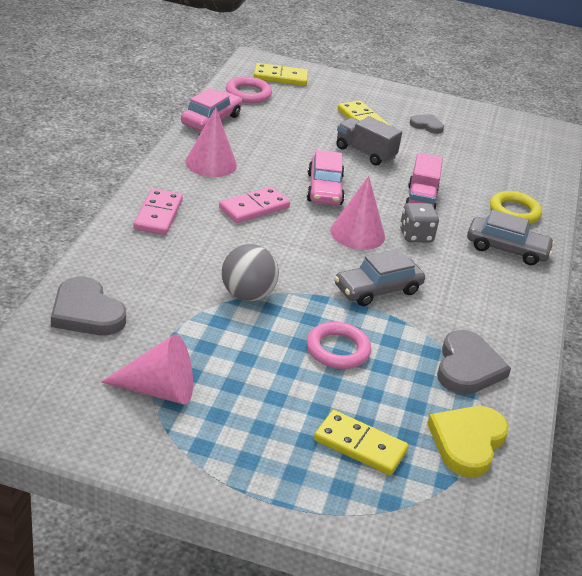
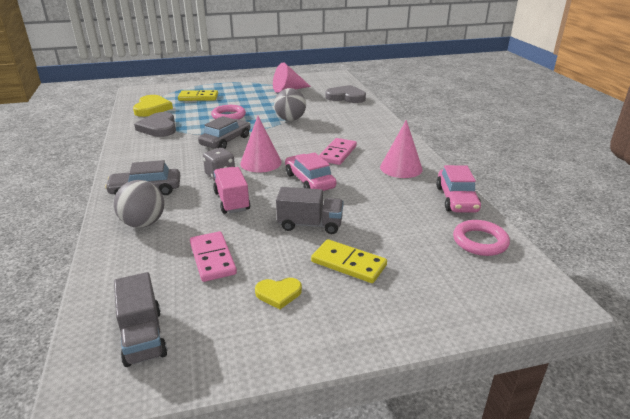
camera: 155 degrees right, 5 degrees down
(158, 214) = (379, 133): pink domino -> pink domino (213, 258)
(280, 77) = (494, 284): yellow domino -> none
(427, 125) = (278, 294): grey heart -> yellow heart
(514, 212) = (143, 223): yellow ring -> grey ball
(524, 139) = (143, 336): none -> grey truck

